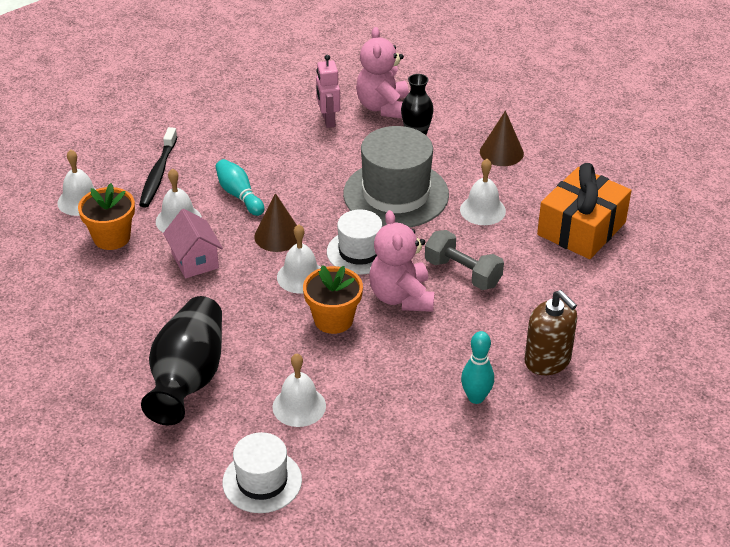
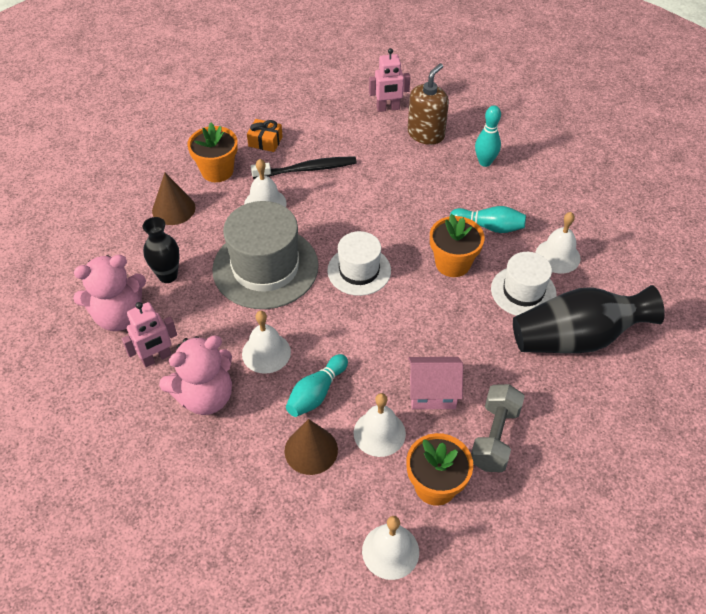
camera: 110 degrees left, 10 degrees up
(158, 174) = (310, 488): black toothbrush -> black toothbrush (307, 169)
(195, 261) = (432, 393): pink house -> pink house turned 45 degrees clockwise
(262, 481) = (640, 254): white hat -> white hat (523, 291)
(278, 236) = (365, 338): brown cone -> brown cone (311, 450)
(301, 276) = (412, 302): white bell -> white bell (266, 352)
(370, 365) = (489, 226): none -> turquoise bowling pin
(401, 297) = (402, 228): pink teddy bear -> pink teddy bear (205, 396)
(462, 273) = (354, 198): grey dumbbell -> grey dumbbell (494, 437)
(546, 187) = (217, 171): none -> orange flower pot
(581, 228) = (265, 141): orange gift -> orange gift, size x0.45
(609, 340) = (388, 108): none -> pink robot

